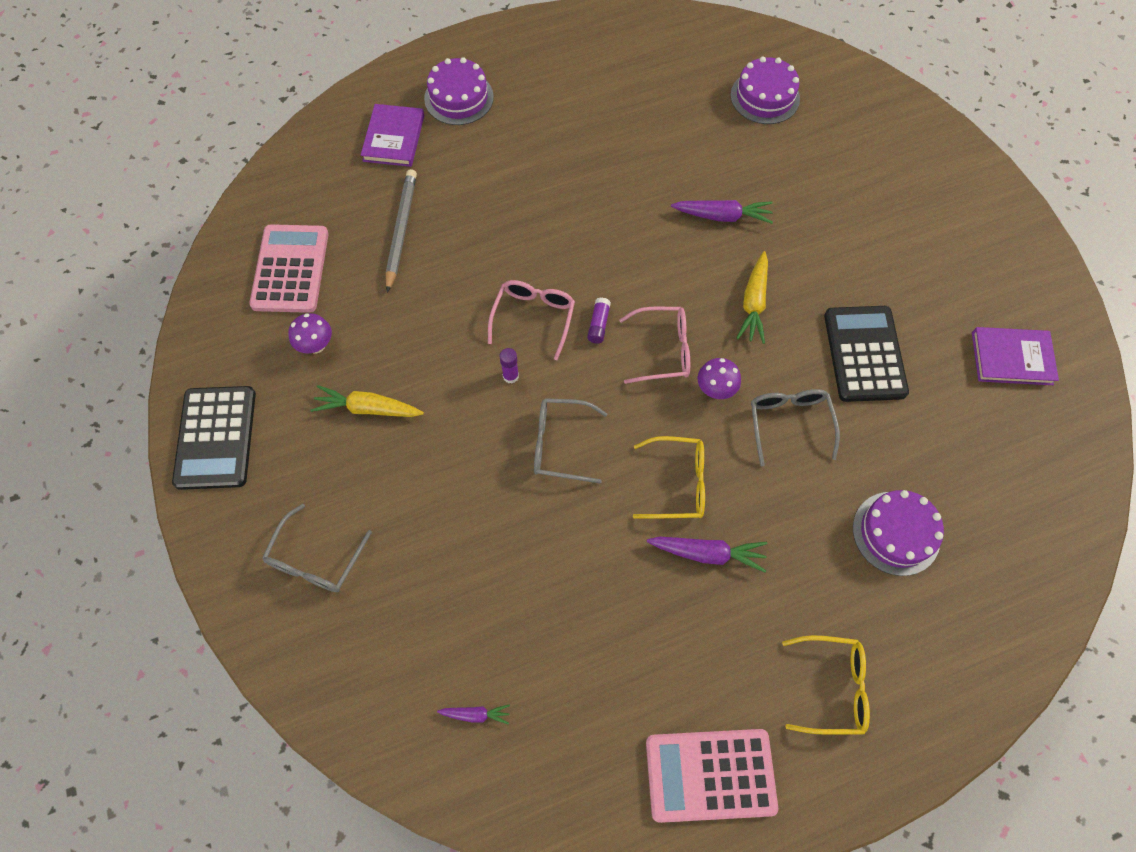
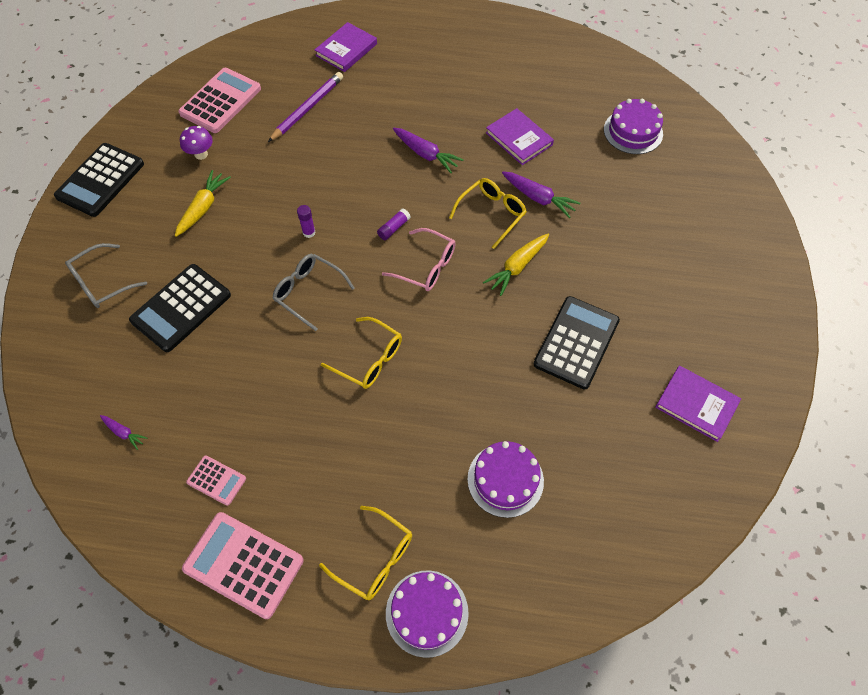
camera: 30 degrees right, 5 degrees down
(368, 408) = (203, 208): yellow carrot -> yellow carrot turned 75 degrees clockwise
(401, 230) = (307, 108): grey pencil -> purple pencil
(432, 538) = (181, 308): none -> black calculator
(459, 98) = (408, 42): purple cake -> purple cake (427, 613)
(534, 317) = (353, 203): pink glasses -> none
(616, 705) = (216, 480): none -> pink calculator
(657, 158) = (519, 139): none -> purple book
(688, 257) = (492, 213): none -> yellow glasses
(707, 553) = (354, 417): purple carrot -> purple carrot (426, 154)
(715, 389) = (444, 311): purple mushroom -> none
(789, 423) = (481, 361): grey glasses -> none

